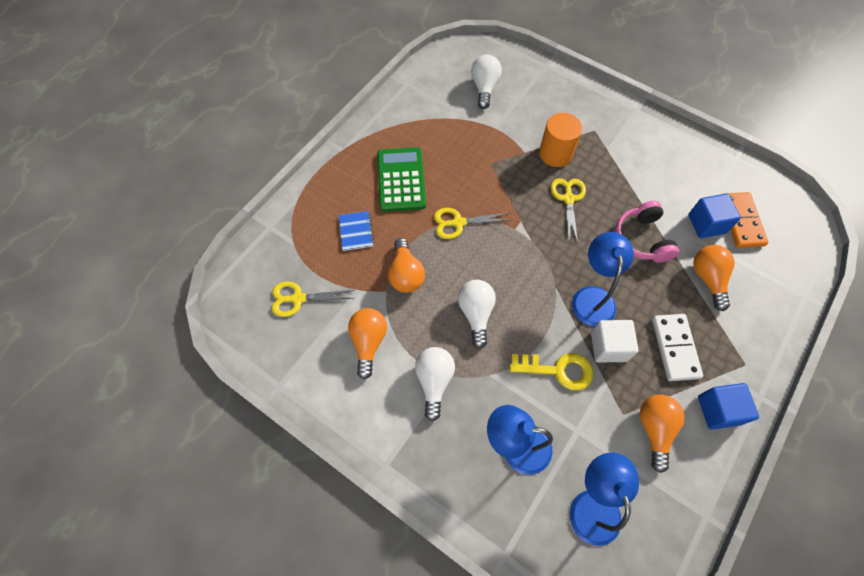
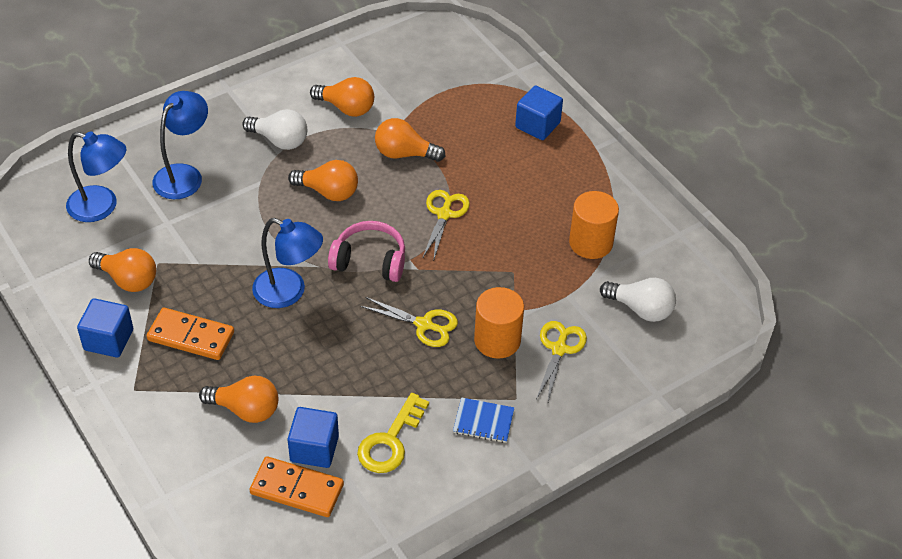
camera: 110 degrees right, 15 degrees down
(298, 298) = (421, 73): yellow scissors -> yellow scissors (559, 349)
(332, 192) = (537, 125): none -> blue cube
(356, 231) = (477, 131): blue notebook -> blue notebook (483, 421)
(401, 180) = (528, 184): green calculator -> none
(440, 127) = (591, 243): none -> orange cylinder
(476, 314) = (328, 192): white light bulb -> orange light bulb
(558, 370) = (231, 232): yellow key -> yellow key (390, 441)
(608, 347) = (228, 281): white cube -> none
(642, 239) = (331, 371): pink headphones -> pink headphones (369, 261)
(674, 348) = (191, 336): white domino -> orange domino

